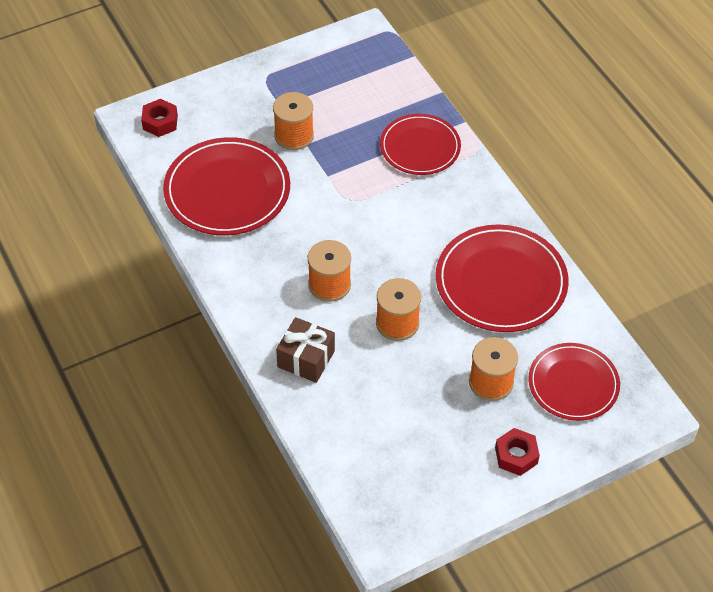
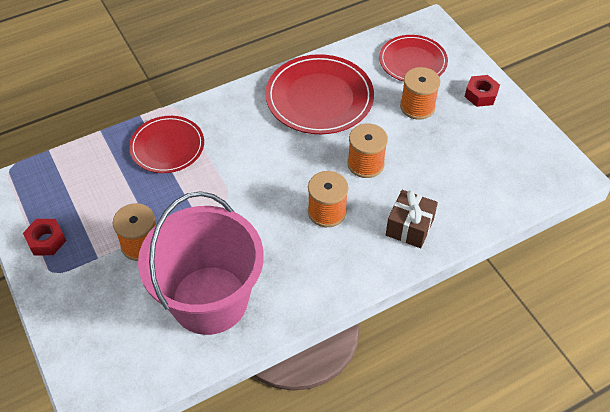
camera: 90 degrees left, 0 degrees up
(160, 122) = (105, 373): red nut -> red nut (46, 241)
(227, 190) = (210, 300): red plate -> pink bucket

